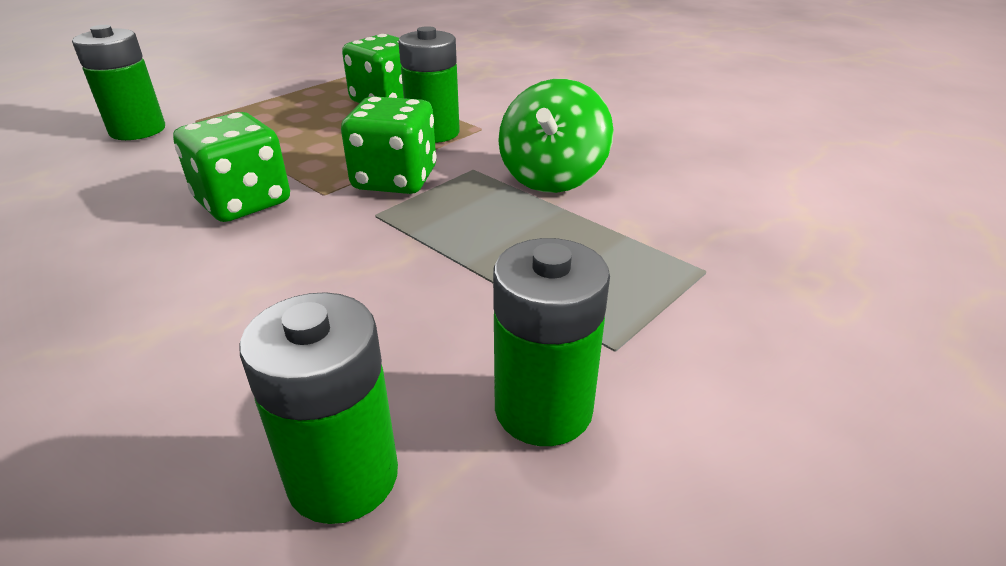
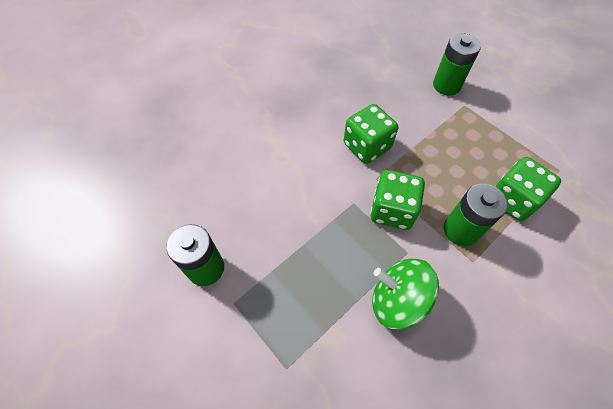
camera: 95 degrees right, 25 degrees up
(343, 476) = (192, 205): green battery -> none

